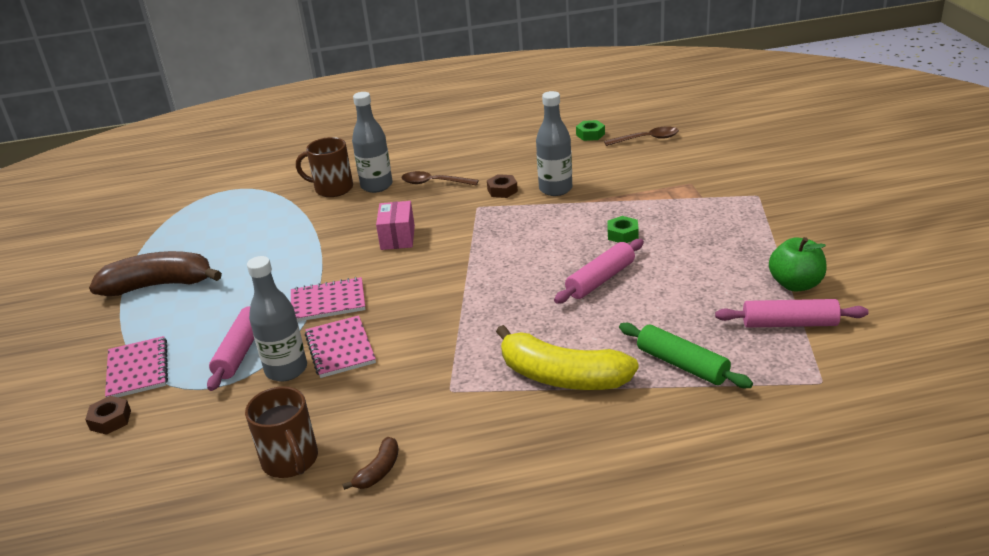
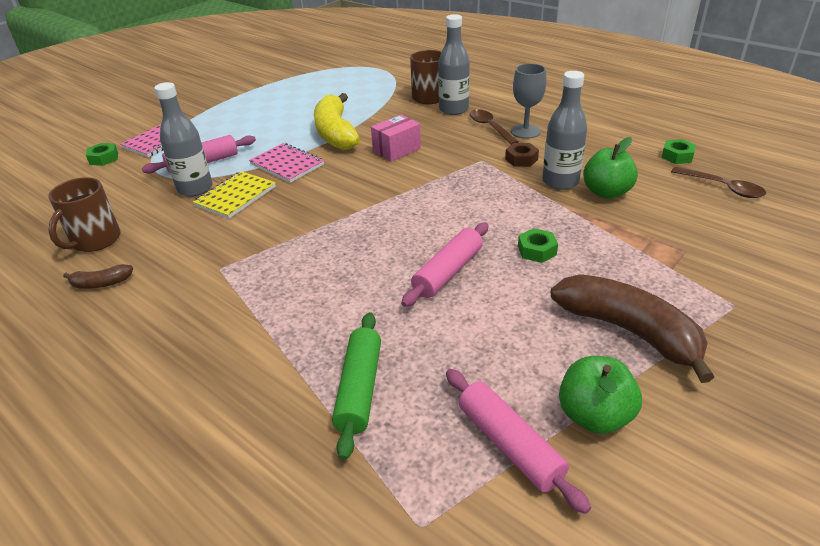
camera: 50 degrees right, 5 degrees up
(110, 420) = (104, 158): brown nut -> green nut
(159, 285) = (251, 103): brown banana -> brown banana (628, 331)
(340, 348) = (235, 196): pink notebook -> yellow notebook
(466, 171) = (525, 131): none -> grey goblet
(562, 377) = (280, 319): yellow banana -> yellow banana (335, 133)
(594, 179) = (606, 192): none -> green apple
(600, 280) = (448, 272): pink rolling pin -> pink rolling pin turned 60 degrees counterclockwise

